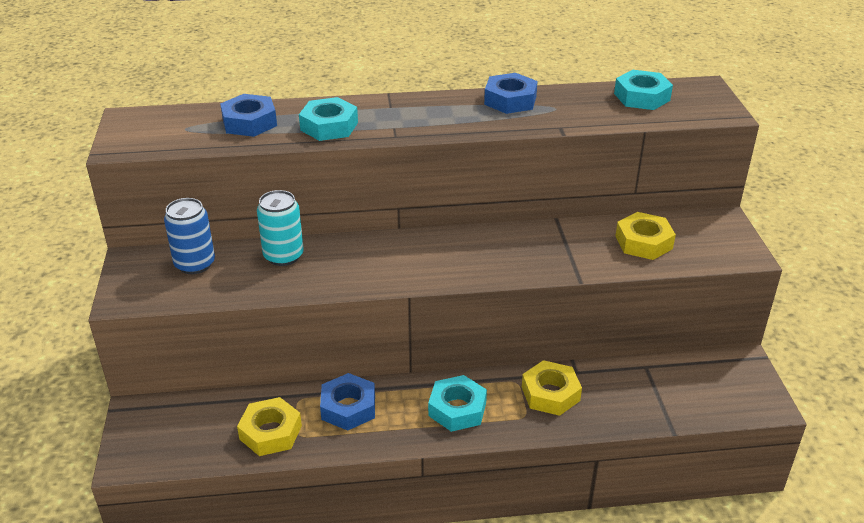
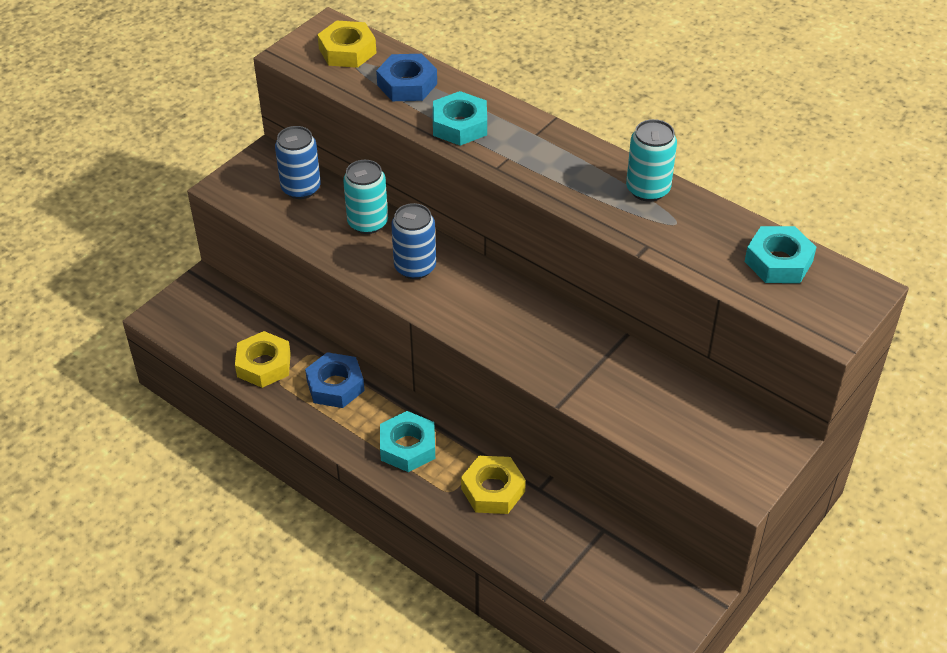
camera: 45 degrees right, 10 degrees up
(361, 262) = (415, 267): none -> blue can
(510, 100) = (648, 189): blue nut -> turquoise can
(643, 242) = (668, 410): yellow nut -> yellow nut (347, 51)

